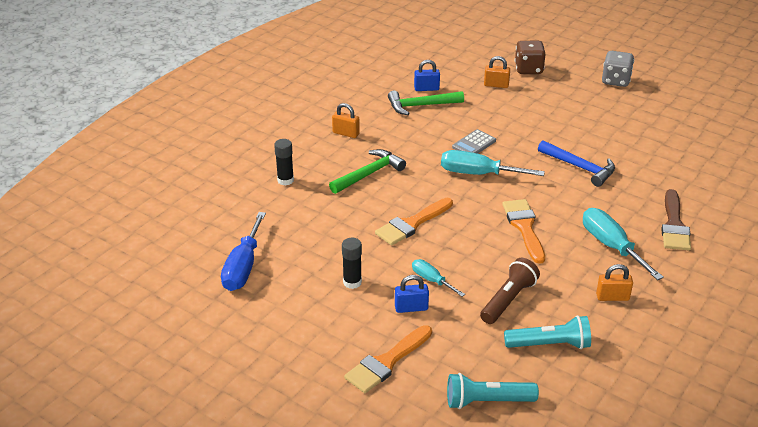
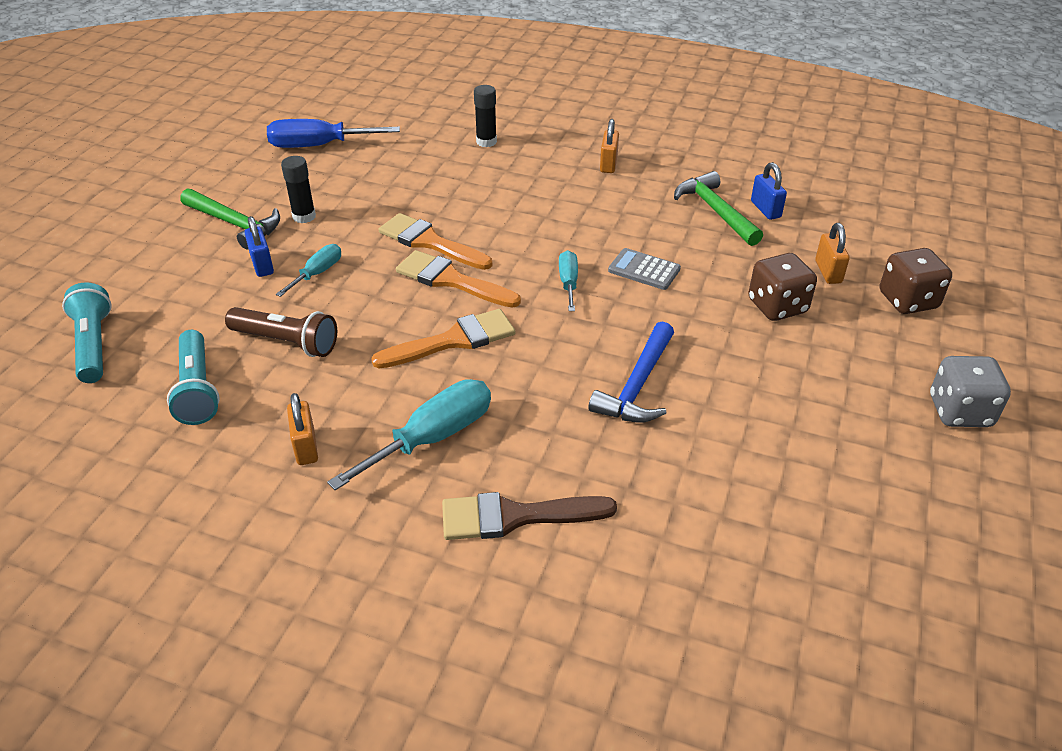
camera: 75 degrees right, 5 degrees up
(369, 174) = (526, 195): green hammer -> green hammer (235, 224)
(387, 362) = (166, 261): orange brush -> orange brush (452, 280)
(478, 174) = (568, 283): turquoise screwdriver -> turquoise screwdriver, size x0.57
(522, 108) = (777, 306): none -> brown dice

